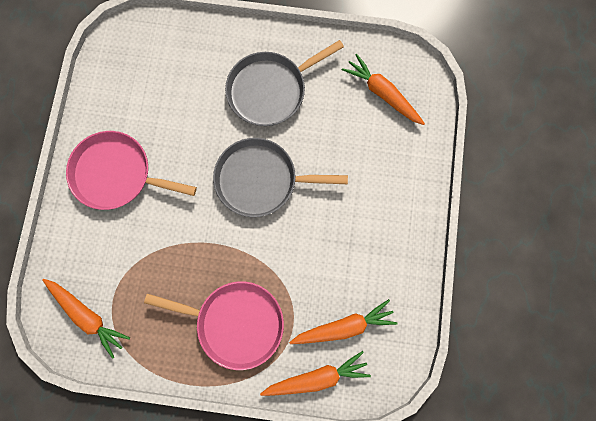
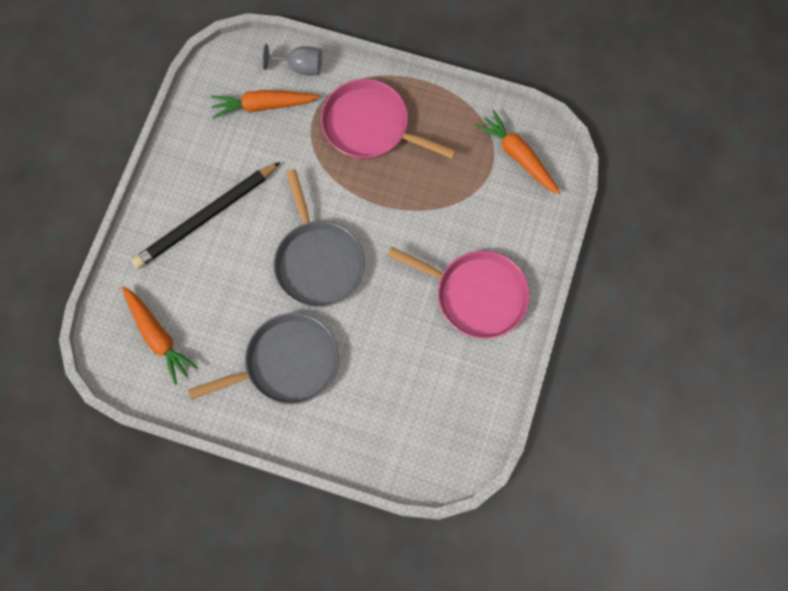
camera: 170 degrees left, 5 degrees down
(260, 180) = (318, 262): grey pan -> grey pan turned 60 degrees clockwise
(317, 377) = (300, 67): orange carrot -> grey goblet
(370, 203) = (205, 218): none -> black pencil

